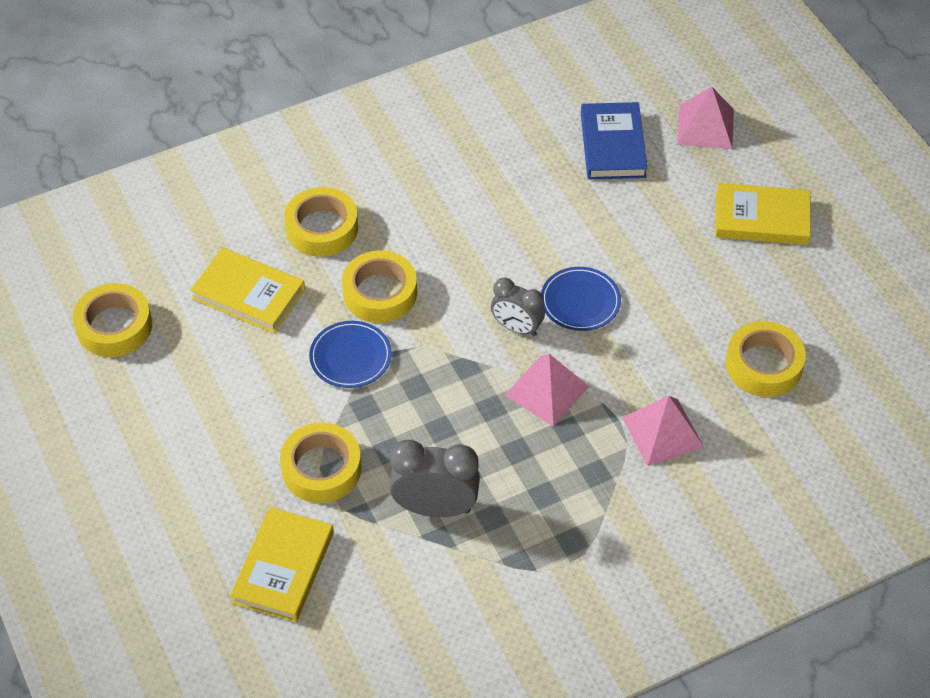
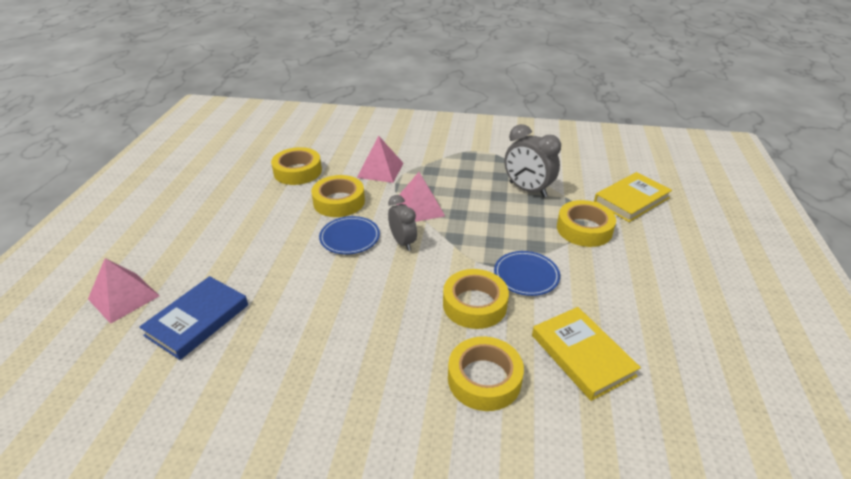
camera: 145 degrees left, 15 degrees down
(114, 326) = (721, 388): yellow tape -> yellow tape (339, 202)
(761, 218) = (190, 228): yellow book -> none

